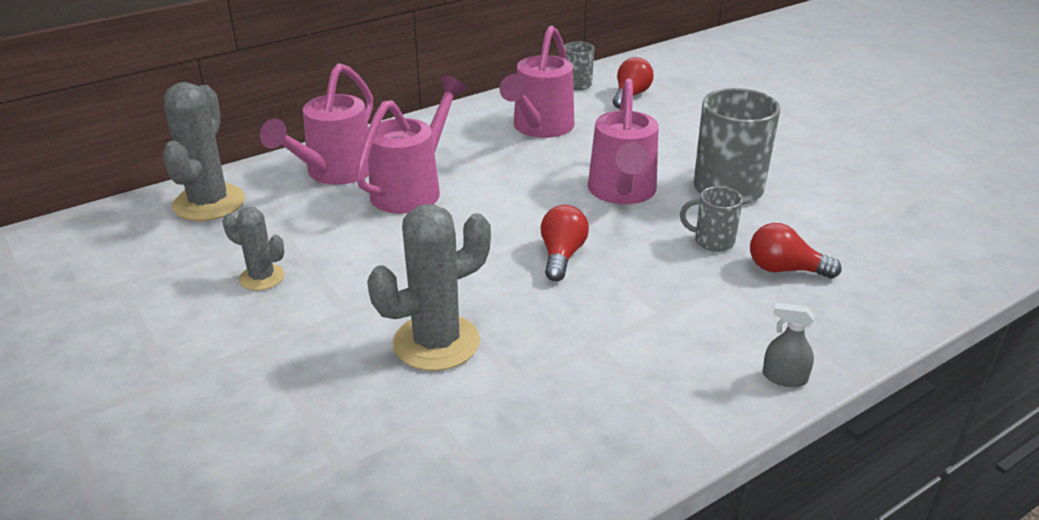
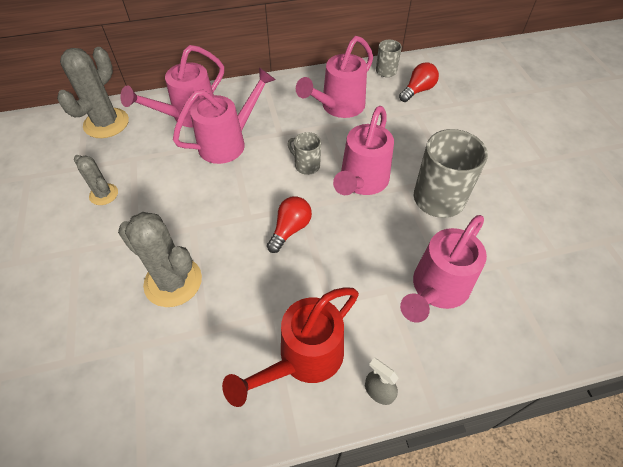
camera: 20 degrees right, 20 degrees up
(436, 342) = (173, 281): grey cactus -> grey cactus turned 45 degrees clockwise
(670, 372) = (304, 358): none -> red watering can
(712, 241) = (399, 246): grey mug -> grey mug (306, 165)
(785, 269) = (437, 289): red light bulb -> pink watering can

